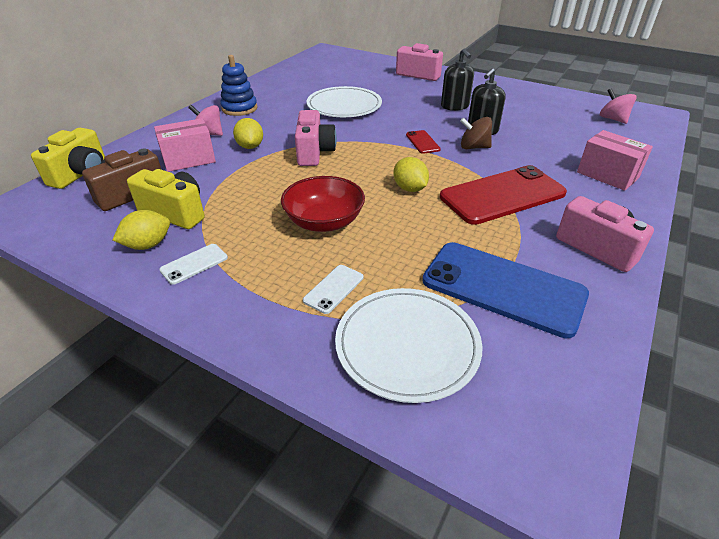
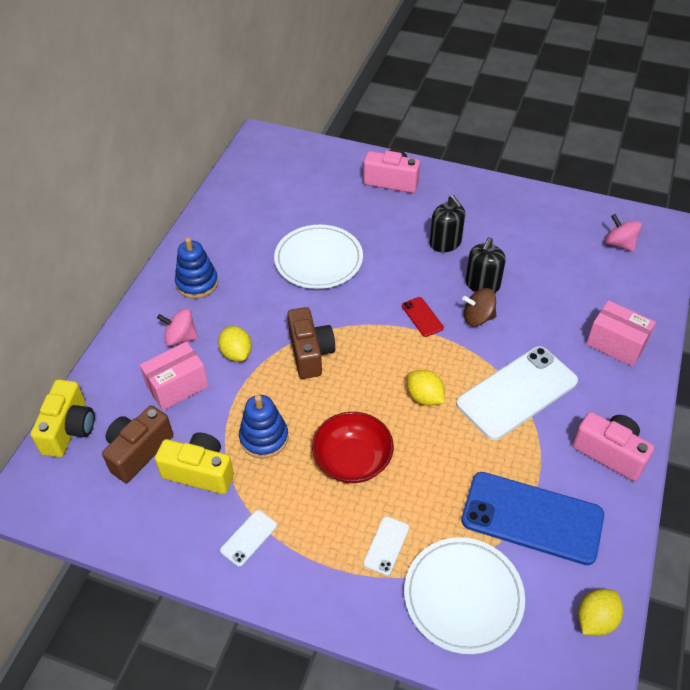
camera: 10 degrees left, 10 degrees up
(148, 245) = (193, 521): yellow lemon -> yellow lemon (595, 619)
(247, 198) = (264, 438): none -> blue stacking toy
(314, 152) = (310, 353): pink camera -> brown camera
(502, 195) = (517, 393): red phone -> white phone

